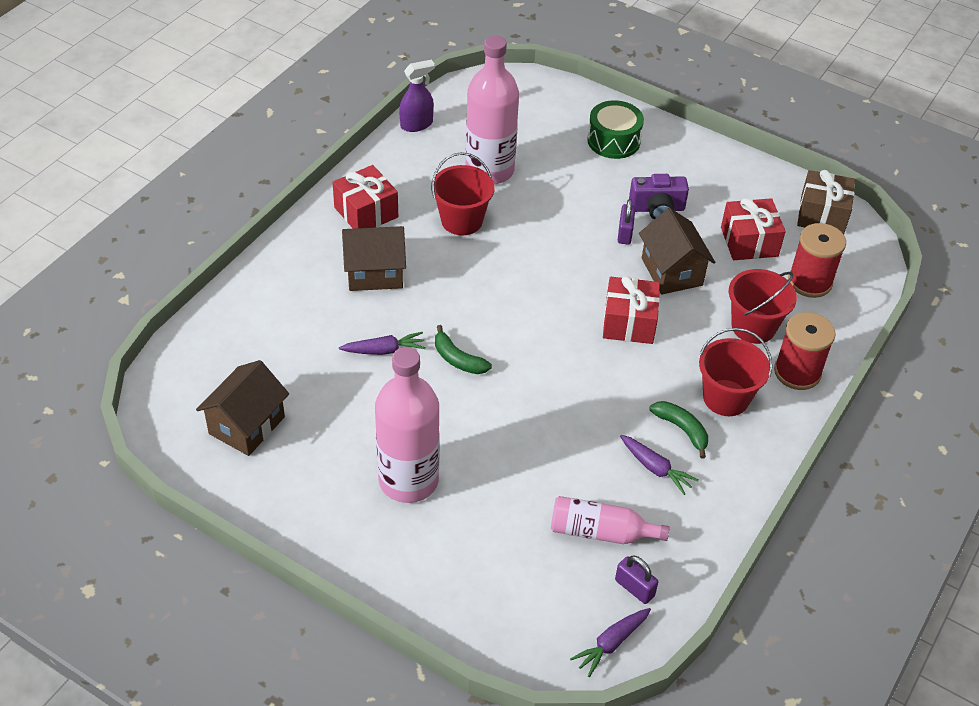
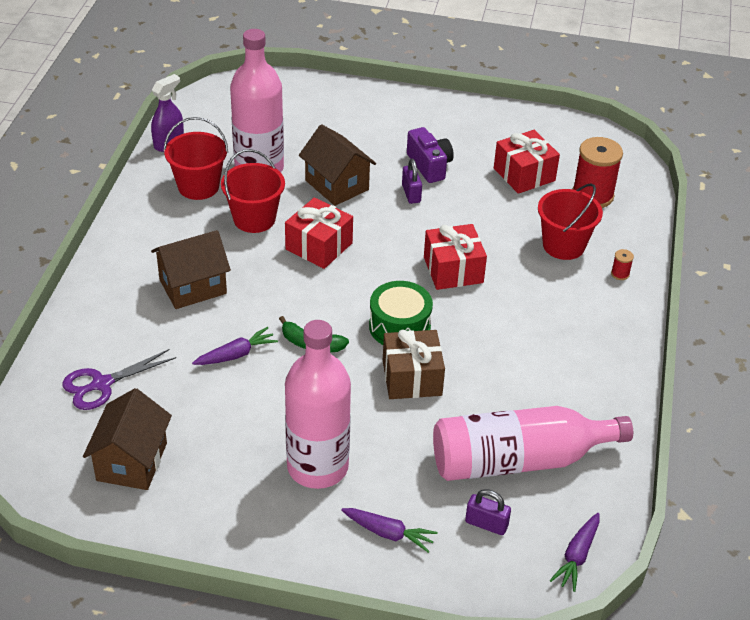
camera: 20 degrees left, 5 degrees down
(253, 345) = (102, 384): none -> purple scissors
(366, 212) = (157, 234): red gift -> red gift (319, 246)
(600, 532) = (518, 460): pink bottle -> pink bottle, size x1.71
(613, 141) = (361, 116): green drum -> green drum (399, 327)
(634, 588) = (573, 500): purple padlock -> purple padlock (486, 524)
(655, 468) = (539, 390): purple carrot -> purple carrot (388, 533)
(657, 209) = (429, 166): purple camera -> purple camera turned 90 degrees counterclockwise
(672, 272) = (469, 216): brown house -> brown house (337, 185)
(682, 429) = (546, 350): green banana -> none
(726, 398) = (570, 312): red bucket -> red bucket (198, 186)
(797, 372) = (620, 274): red spool -> red spool, size x0.41
(822, 215) = (575, 137): brown gift -> brown gift (412, 378)

